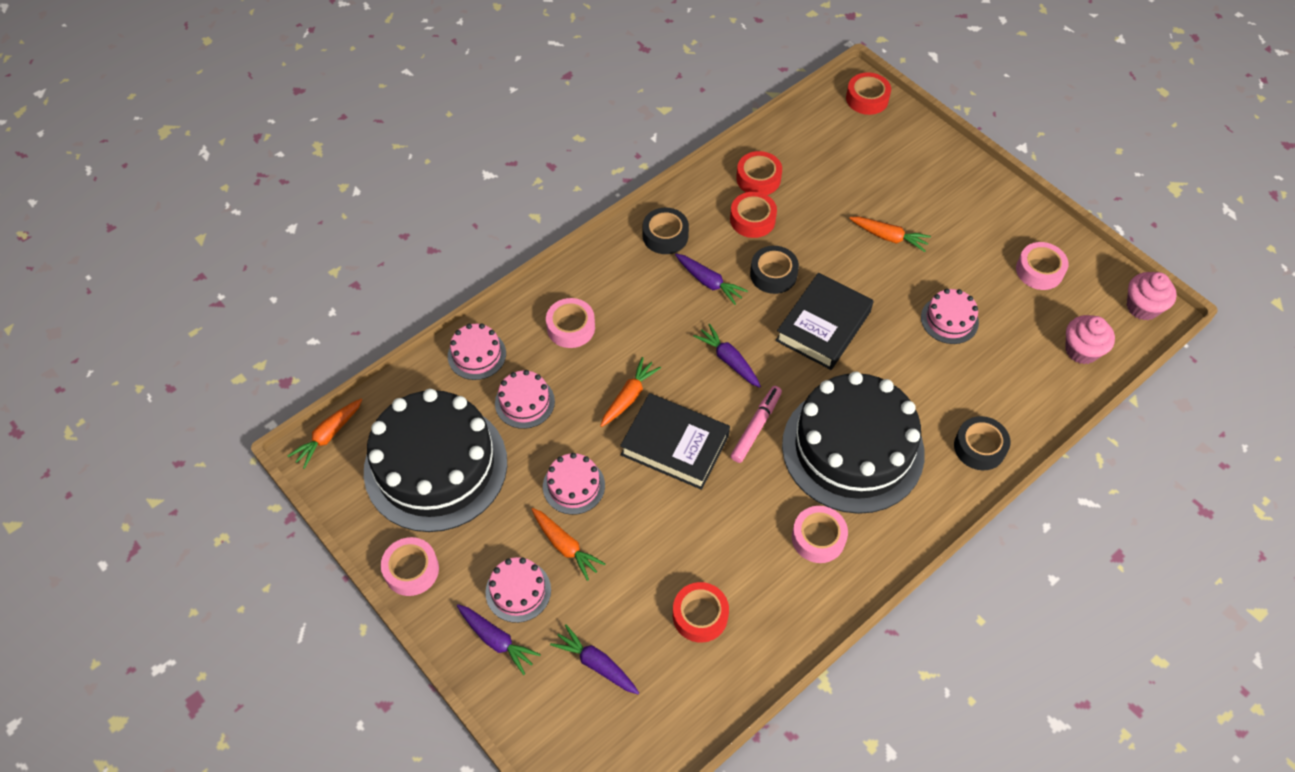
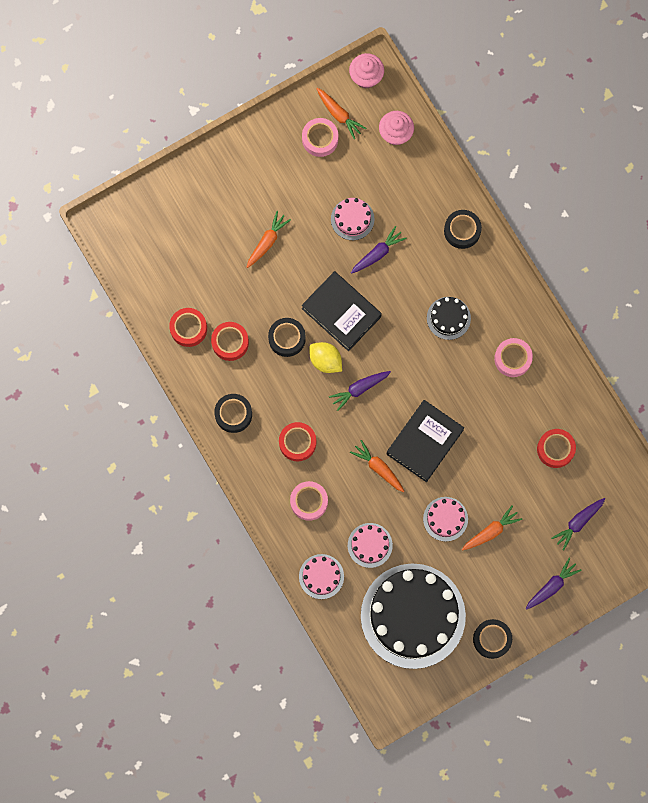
camera: 80 degrees left, 20 degrees up
(328, 436) = (374, 693): orange carrot -> orange carrot (339, 114)
(411, 570) = (492, 639): pink tape -> black tape
(518, 591) = (519, 567): pink cake -> none
(709, 282) = (285, 389): purple carrot -> purple carrot (377, 253)
(756, 318) = (325, 360): none -> yellow lemon
(756, 427) = (419, 381): pink marker -> none
(853, 449) = (448, 318): black cake -> black cake, size x0.43
(867, 99) = (118, 219): red tape -> red tape (297, 443)

